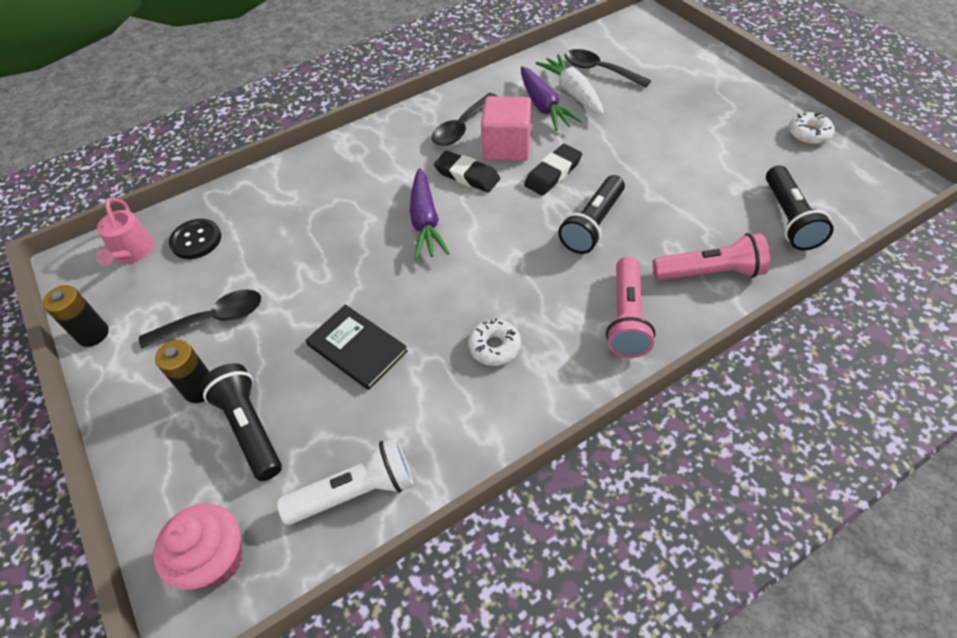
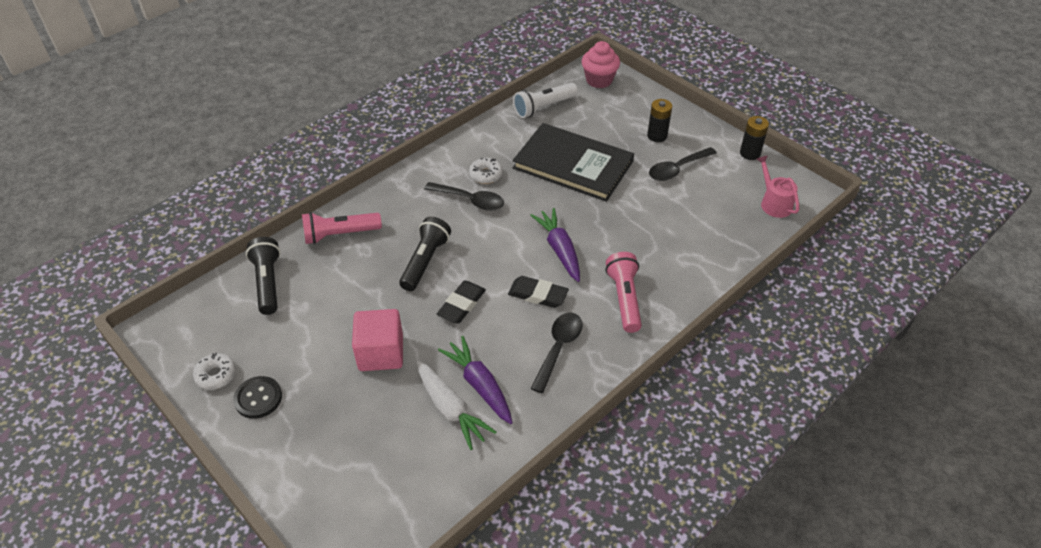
camera: 165 degrees right, 5 degrees down
(196, 240) = (733, 216): black button -> black button (258, 398)
(250, 428) = (615, 123): black flashlight -> none
(357, 348) = (573, 165): black book -> black book, size x1.84
(507, 147) = (508, 329): pink cube -> pink cube (381, 353)
(599, 70) = (422, 449): black spoon -> black spoon (470, 200)
(626, 318) = (401, 200): pink flashlight -> pink flashlight (624, 299)

